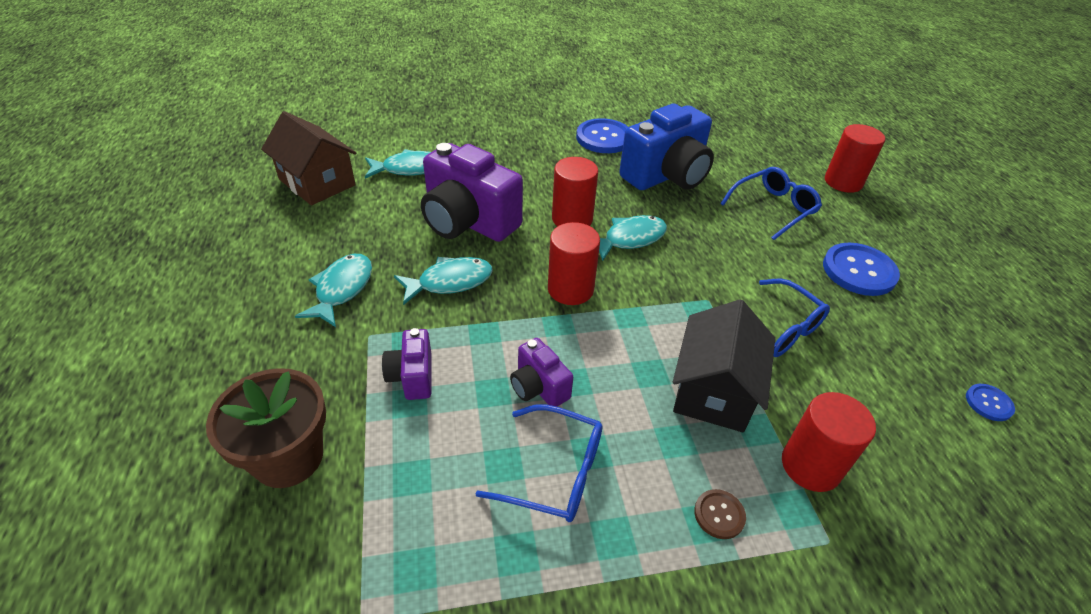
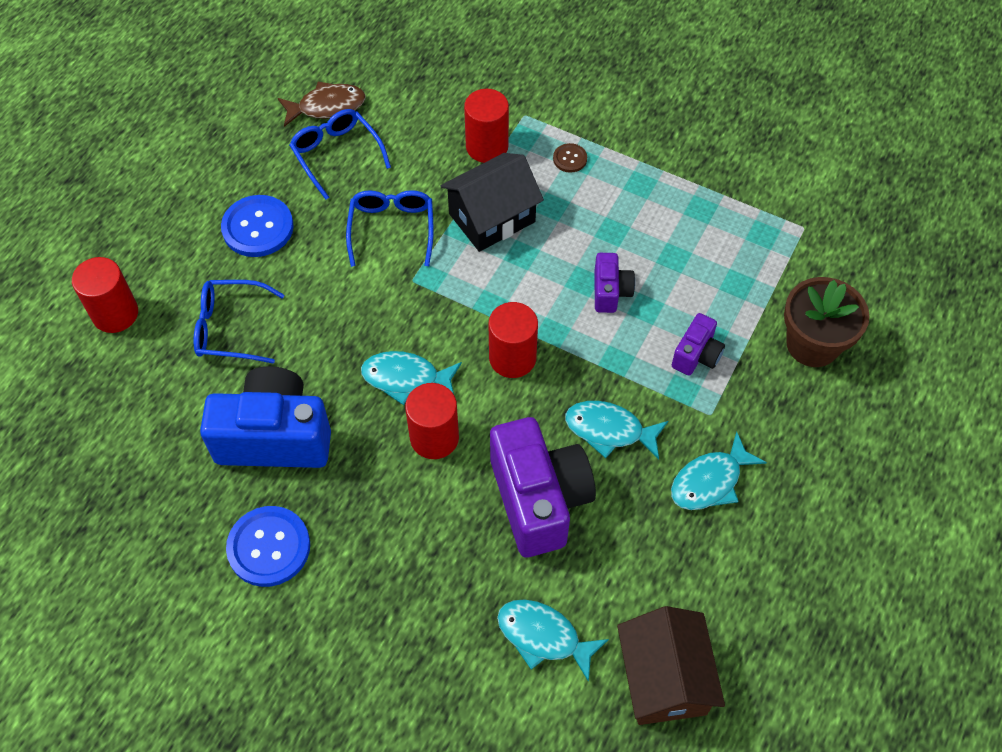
camera: 140 degrees left, 15 degrees up
(554, 472) = (645, 234): blue glasses -> blue glasses (336, 155)
(988, 403) = (327, 107): blue button -> brown fish

